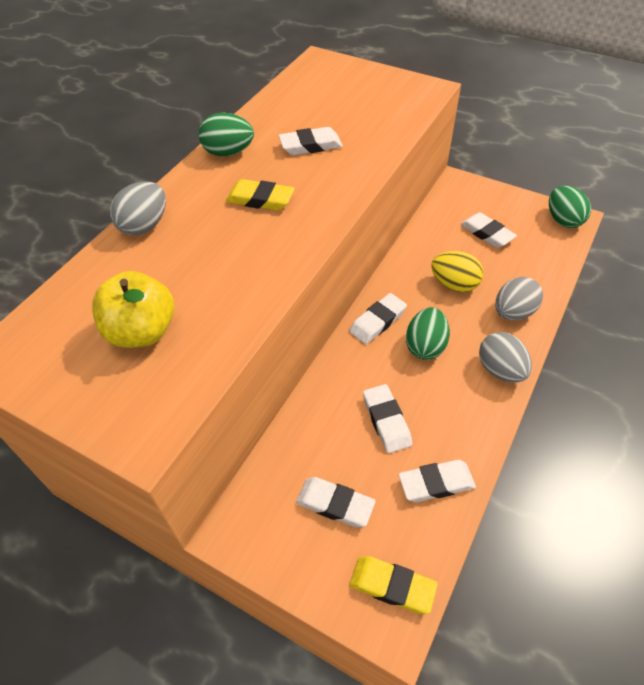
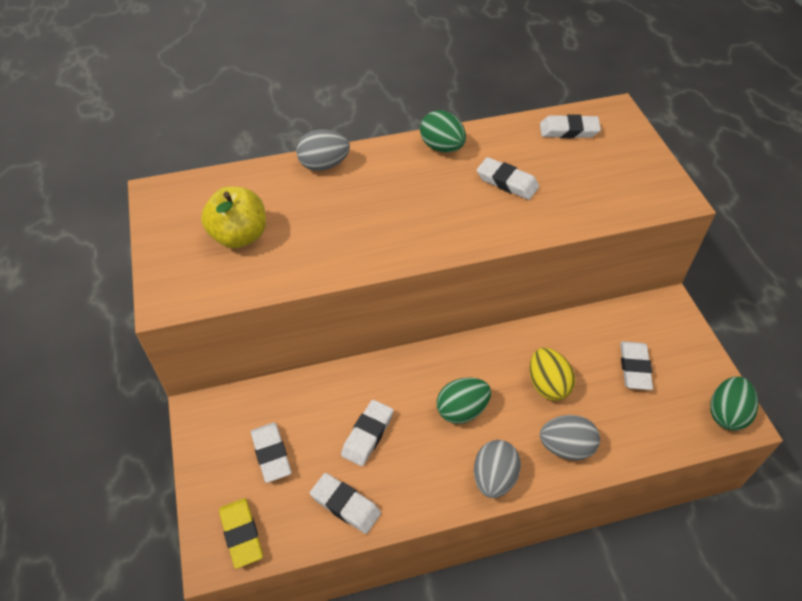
camera: 45 degrees right, 0 degrees up
(260, 199) = (416, 199): yellow eraser -> none
(377, 321) = (451, 362): white eraser -> white eraser (569, 130)

